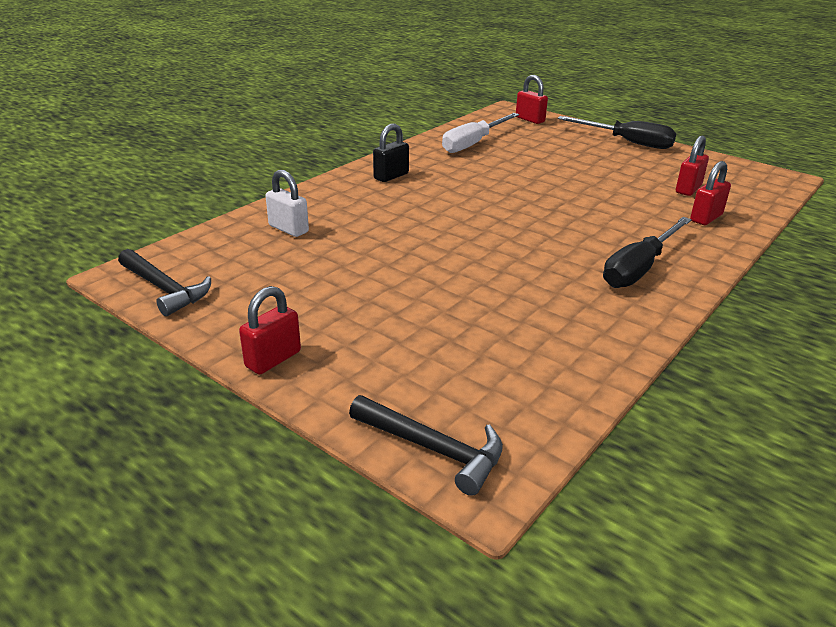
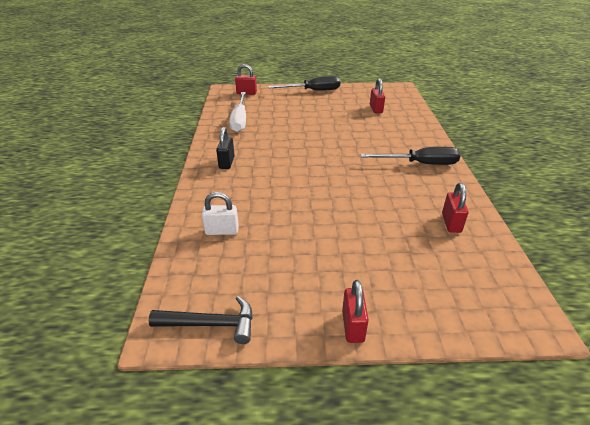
camera: 40 degrees left, 5 degrees up
(433, 449) = (496, 320): black hammer -> none
(639, 268) = (420, 164): black screwdriver -> black screwdriver turned 90 degrees counterclockwise
(706, 218) = (404, 122): red padlock -> red padlock (451, 223)

